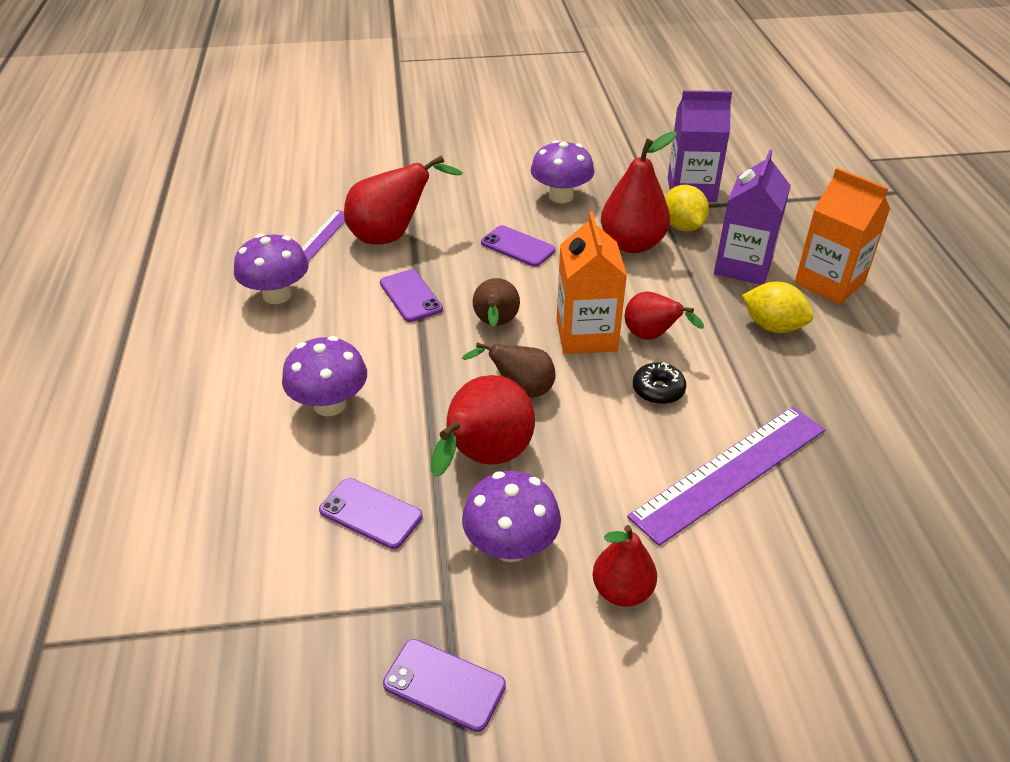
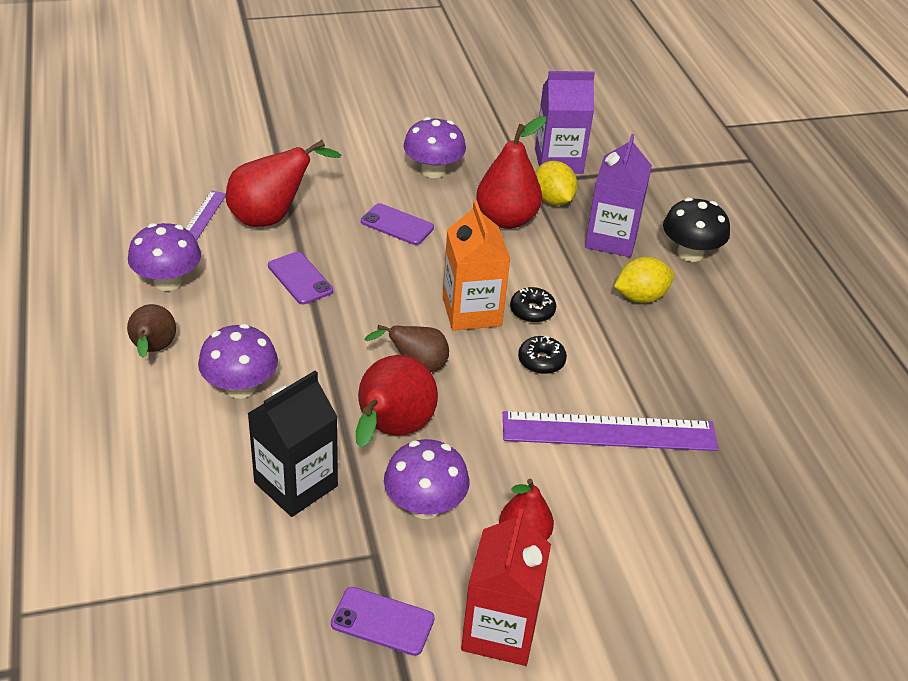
camera: 10 degrees left, 0 degrees up
(370, 513) = (296, 484): purple phone -> black carton
(495, 324) = (385, 304): brown pear -> brown pear (153, 350)
(583, 707) = (500, 631): none -> red carton
(652, 337) = (532, 311): red pear -> black donut
(730, 472) = (609, 432): purple ruler -> purple ruler turned 45 degrees clockwise
(772, 326) = (640, 297): yellow lemon -> yellow lemon turned 45 degrees counterclockwise
(829, 283) = (690, 253): orange carton -> black mushroom

